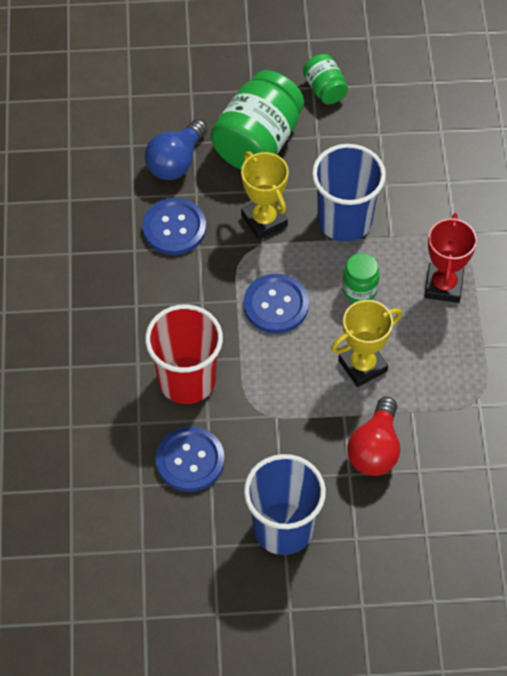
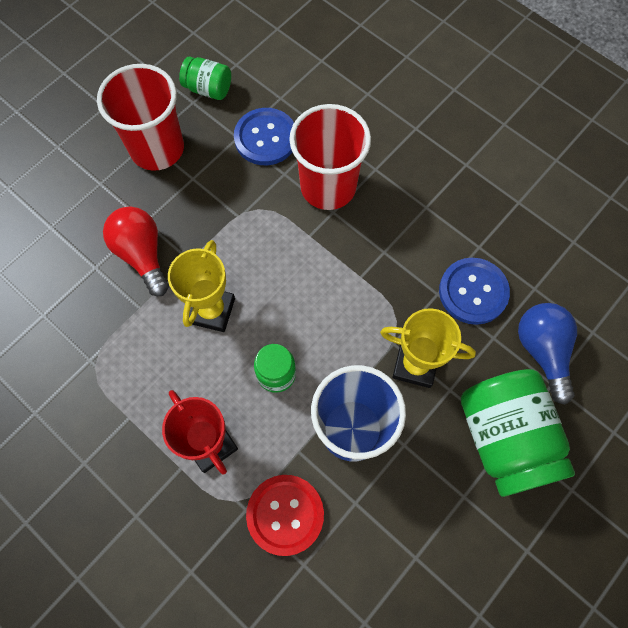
camera: 135 degrees right, 10 degrees up
(276, 305) = (327, 300): blue button -> none
(283, 528) = (157, 148): blue cup -> red cup
(325, 89) = (514, 560): green jar -> green jar (208, 89)
(433, 212) = (285, 514): none -> red button

